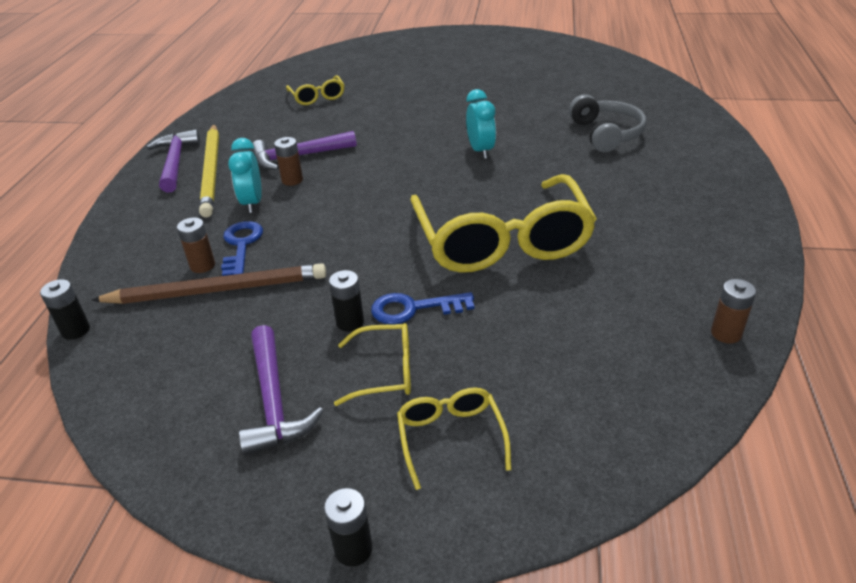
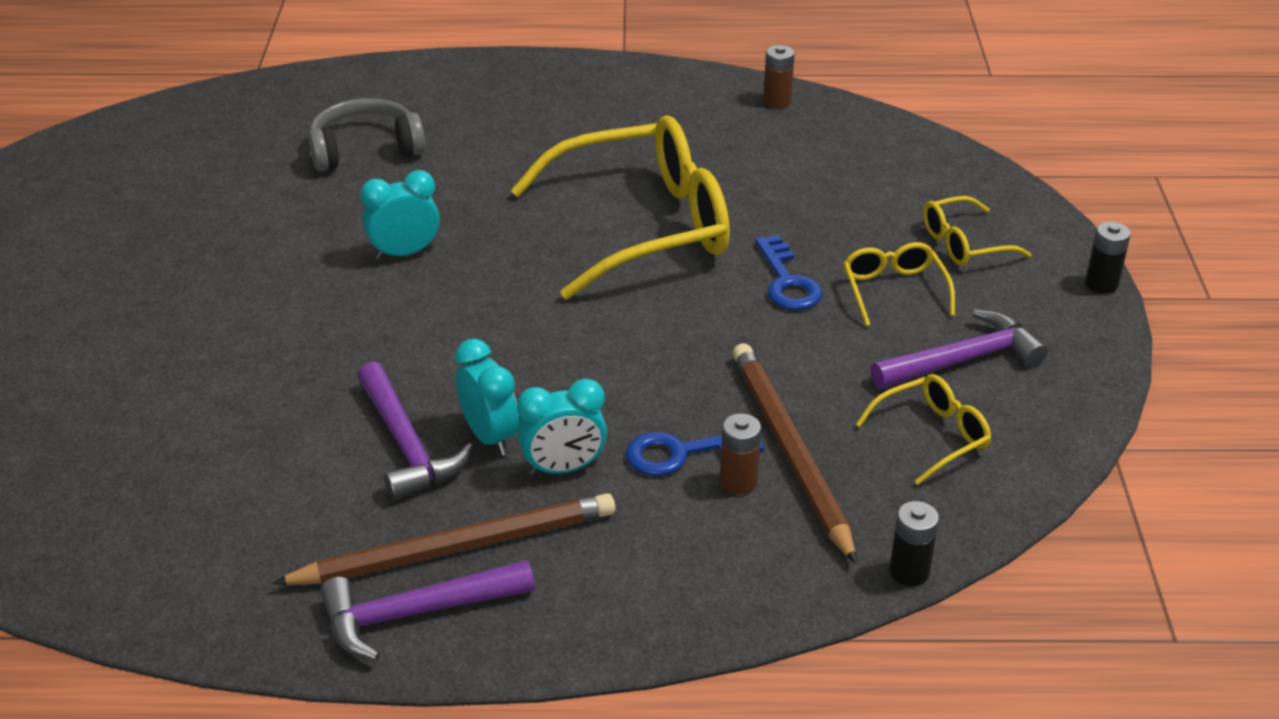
camera: 100 degrees left, 0 degrees up
(212, 172) = (456, 548): yellow pencil -> brown pencil
(292, 180) = (490, 437): brown battery -> turquoise clock
(317, 97) = (148, 466): yellow glasses -> yellow glasses (931, 436)
(350, 322) = (823, 325): black battery -> none

